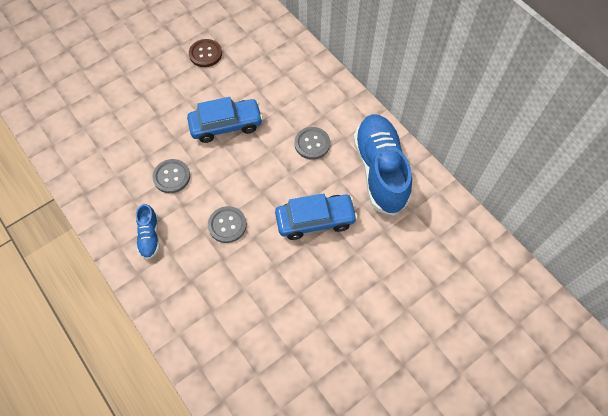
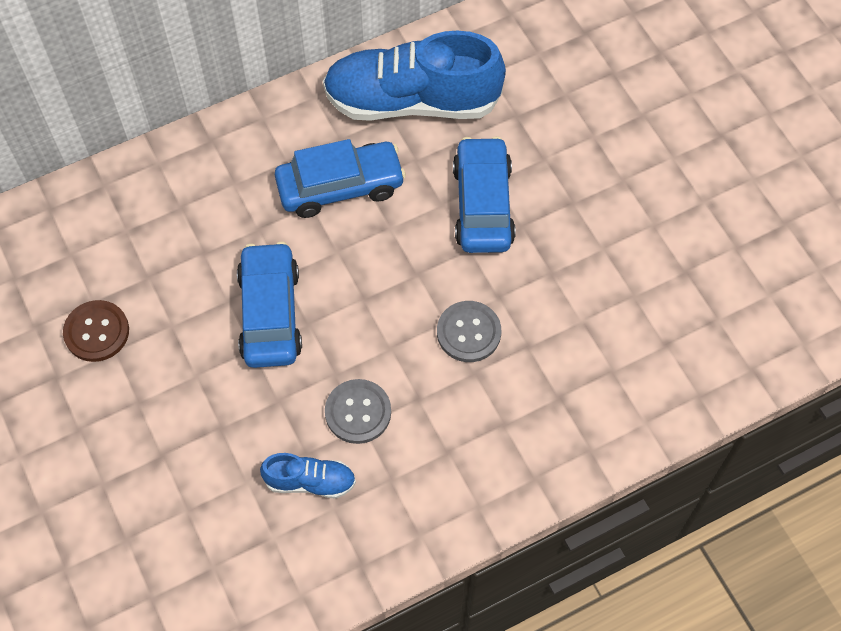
camera: 80 degrees left, 0 degrees up
(149, 236) = (469, 456): blue shoe -> blue shoe (310, 481)
(312, 144) = (340, 186): grey button -> blue car

